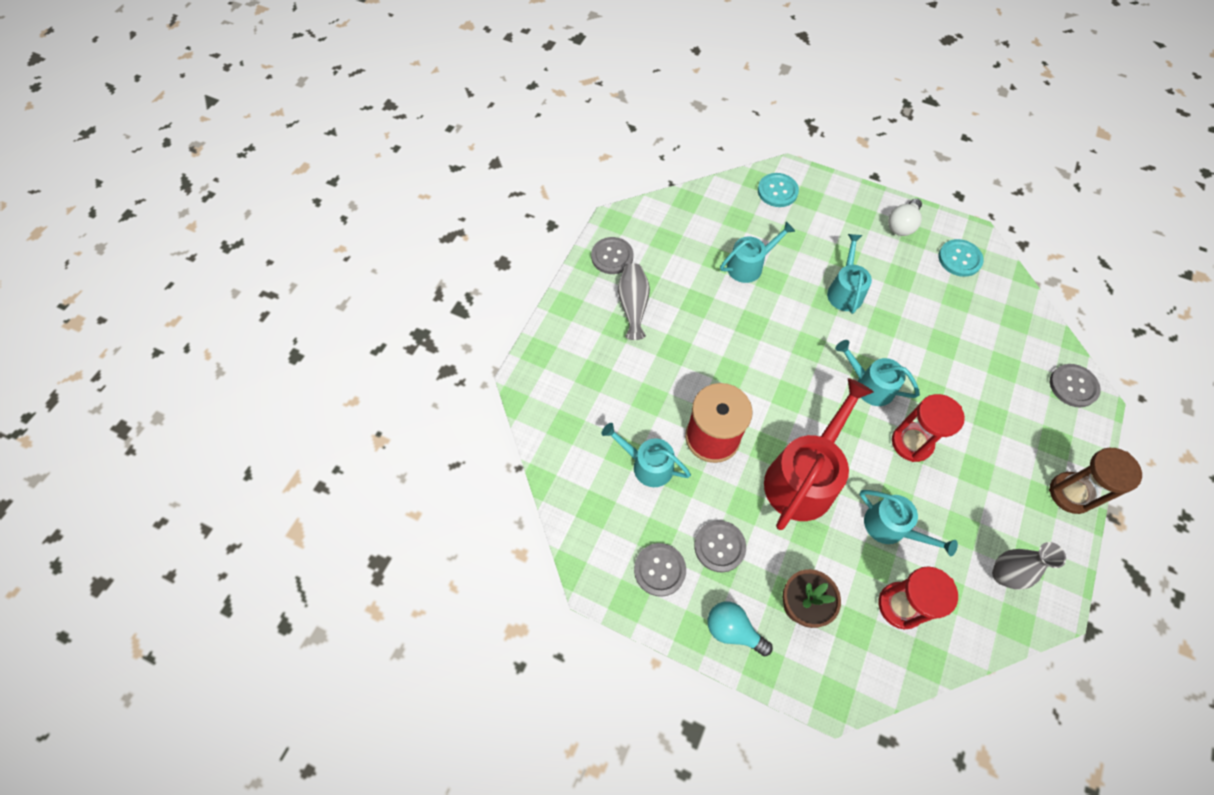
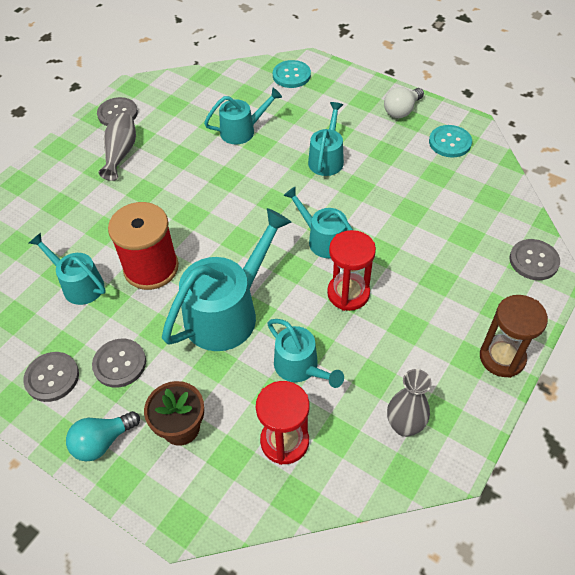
camera: 10 degrees right, 10 degrees down
(733, 630) = (102, 442): turquoise light bulb -> turquoise light bulb turned 75 degrees counterclockwise
(804, 477) = (228, 312): red watering can -> turquoise watering can

